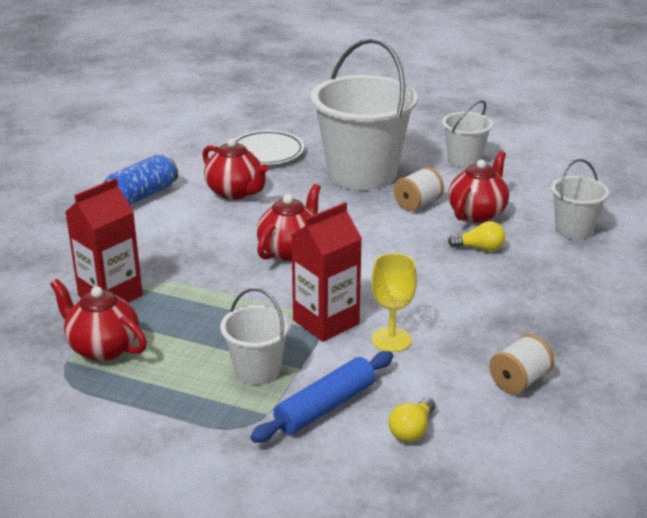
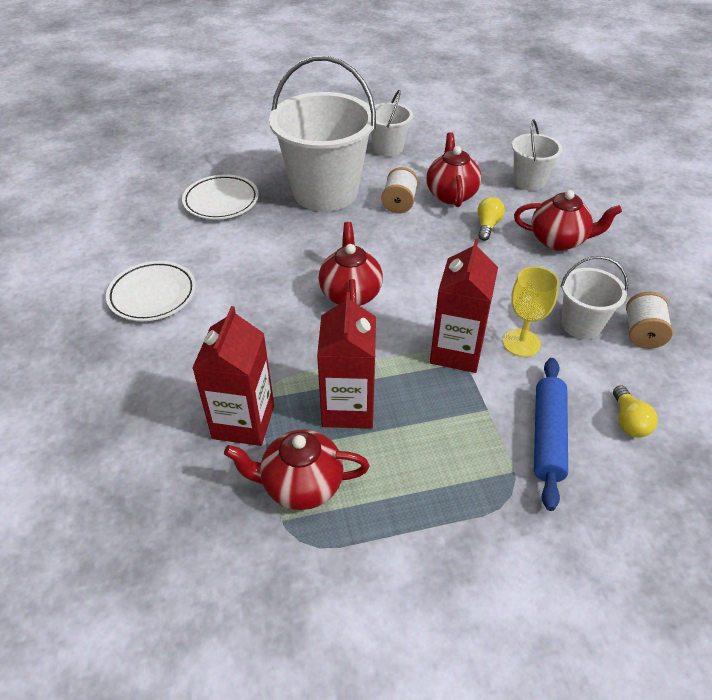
camera: 35 degrees left, 15 degrees up
(141, 195) = (152, 295): blue can -> white plate
(193, 319) = (348, 408): none -> red carton
(235, 192) = (238, 254): red teapot -> red teapot (558, 240)
(257, 370) = (458, 431): white bucket -> white bucket (581, 324)
(480, 248) = (487, 226): yellow light bulb -> yellow light bulb turned 45 degrees counterclockwise

